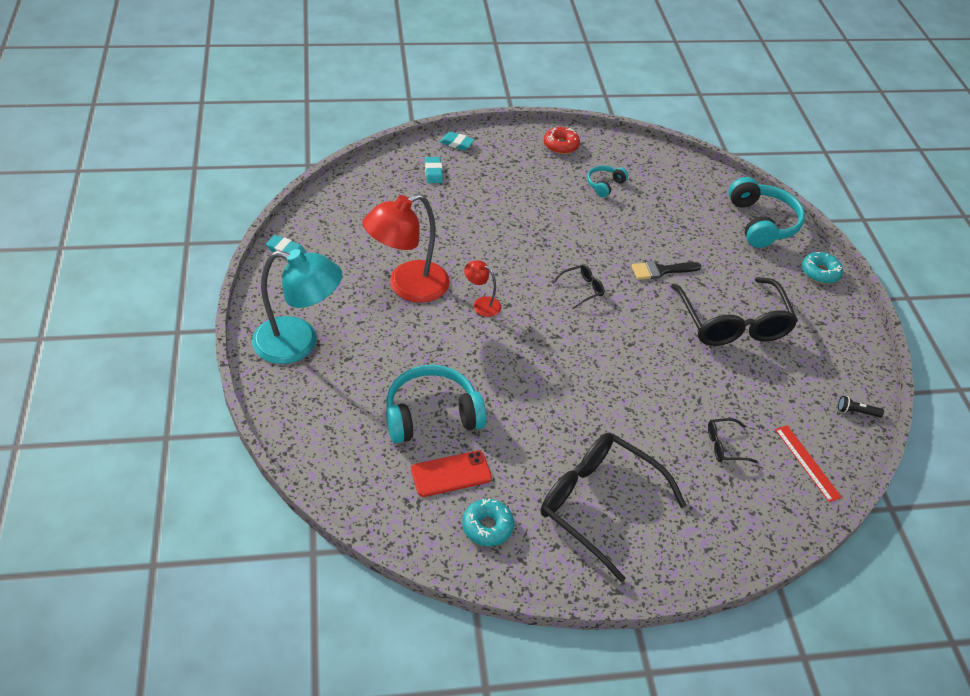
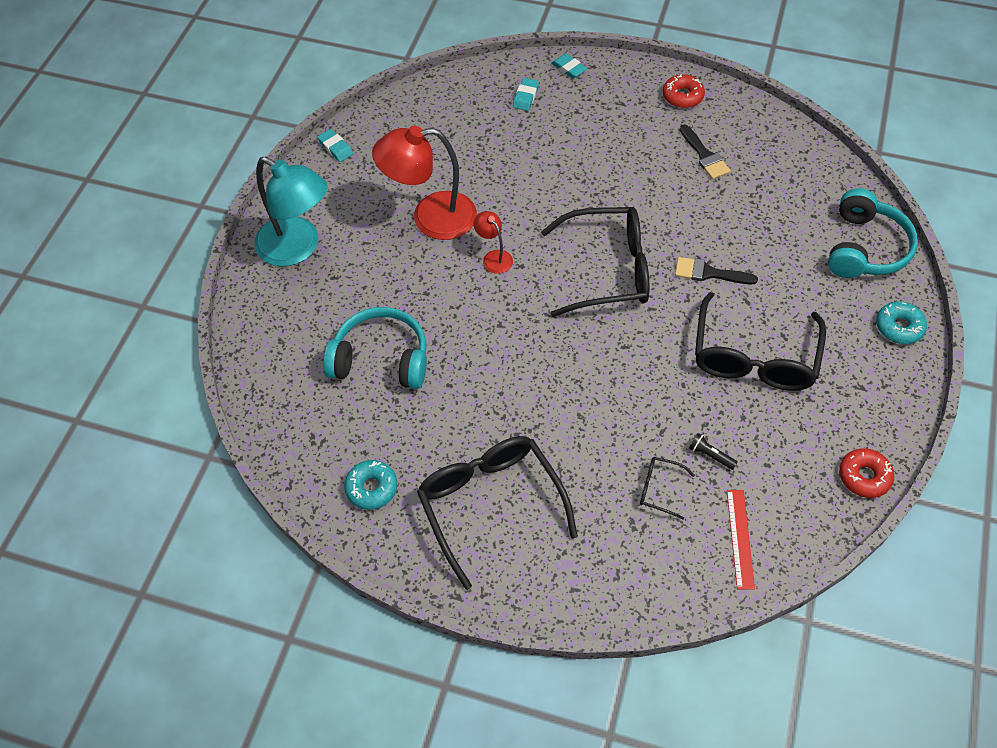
camera: 30 degrees right, 10 degrees up
(451, 474) = (366, 424): red phone -> none
(582, 289) = (608, 270): black glasses -> black glasses, size x2.36
(604, 185) = (705, 156): turquoise headphones -> black brush
(856, 412) = (835, 502): black flashlight -> black flashlight (710, 455)
(864, 387) = (864, 476): none -> red donut

